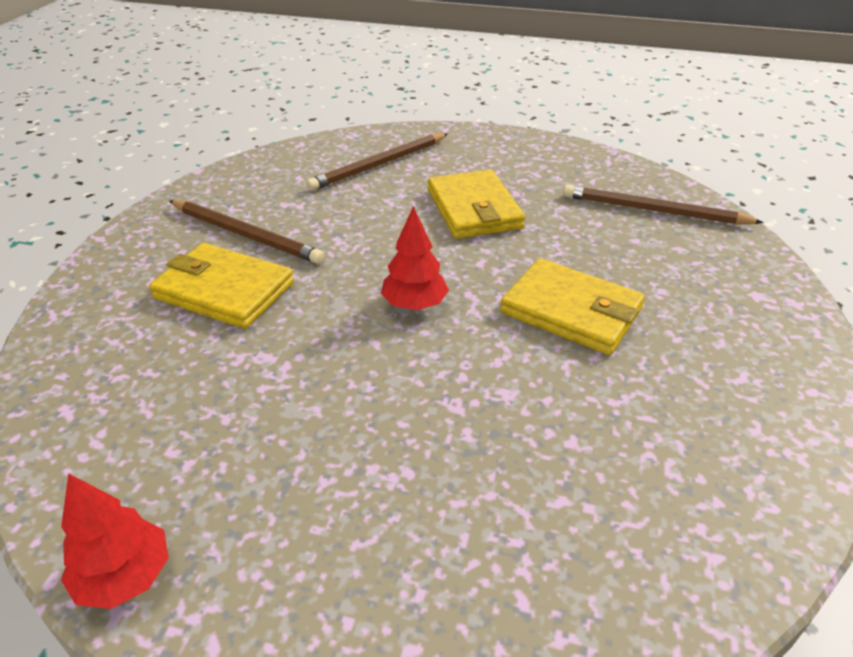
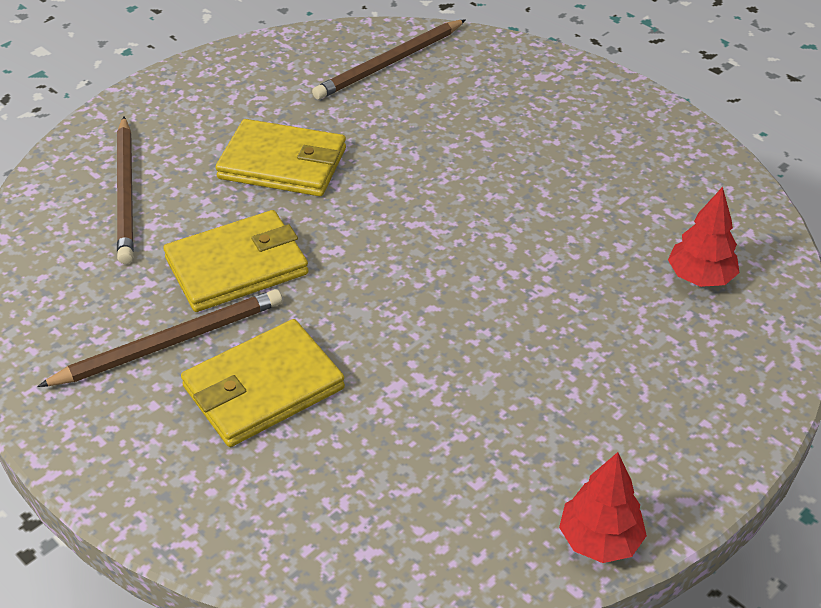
camera: 60 degrees left, 5 degrees up
(414, 304) = (399, 263): red tree -> red tree (700, 277)
(571, 311) = (483, 177): yellow wallet -> yellow wallet (237, 266)

